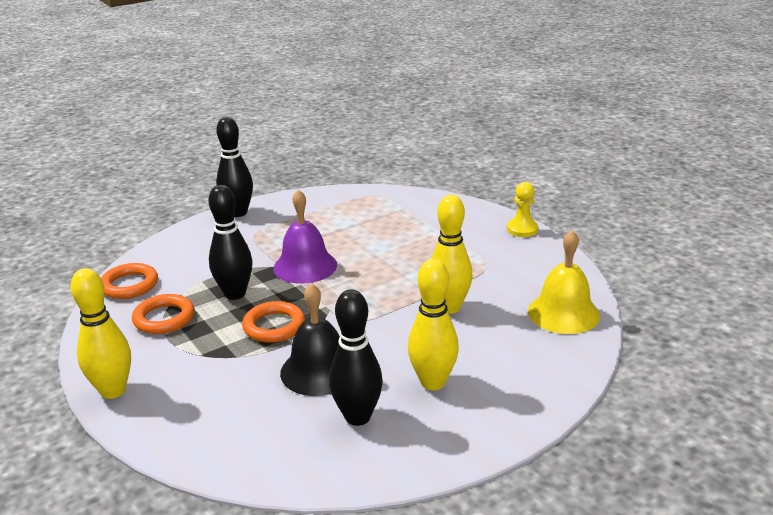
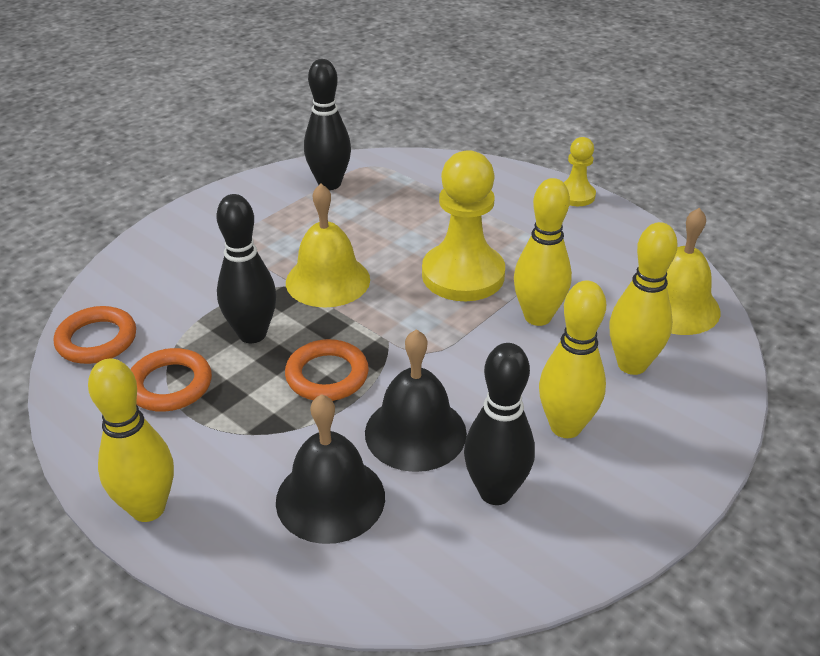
camera: 15 degrees left, 10 degrees up
(237, 403) = (330, 498): none -> black bell
(238, 213) = (201, 210): black bowling pin -> black bowling pin (329, 184)
(305, 266) = (328, 280): purple bell -> yellow bell
(406, 273) = (463, 275): none -> yellow pawn
(507, 348) = (632, 365): none -> yellow bowling pin

